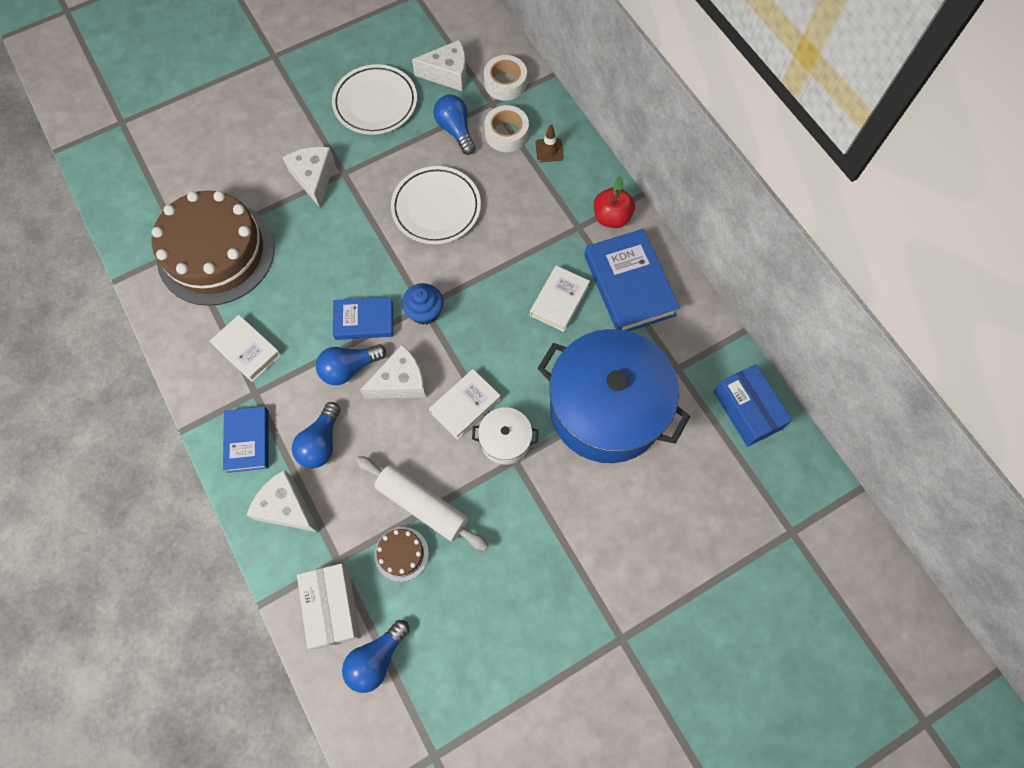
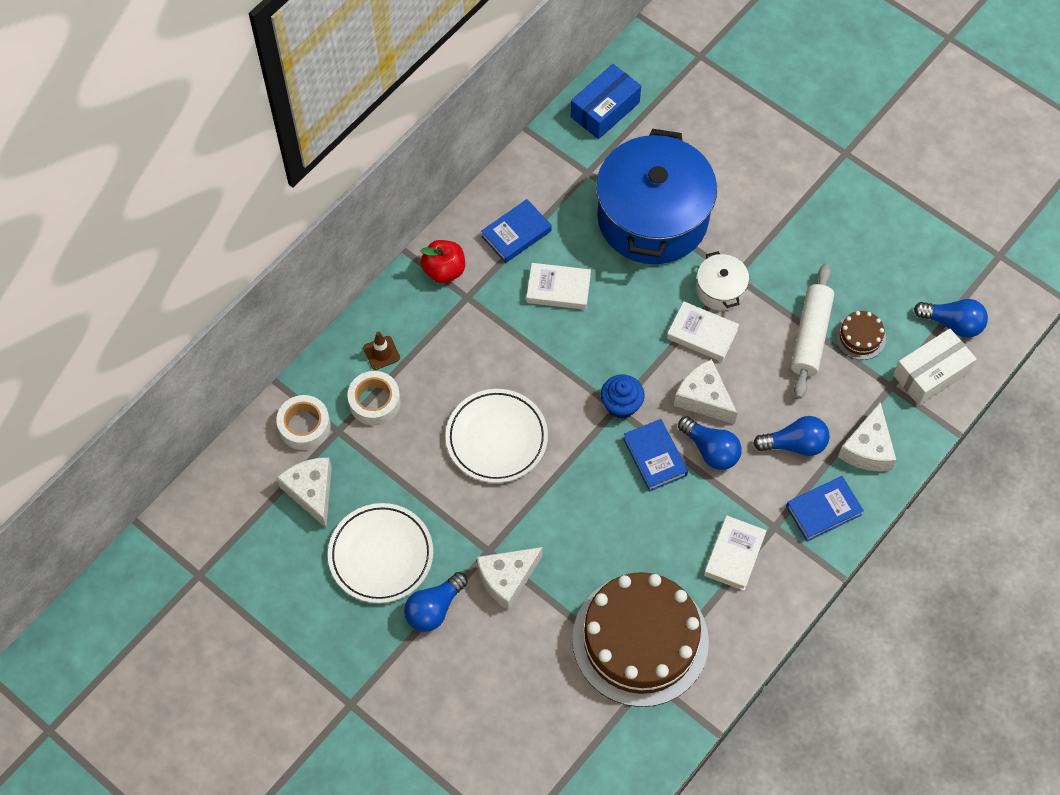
camera: 110 degrees left, 5 degrees down
(455, 130) = (388, 455): blue light bulb -> blue light bulb (434, 608)
(629, 285) = (516, 234): blue book -> blue book, size x0.61

